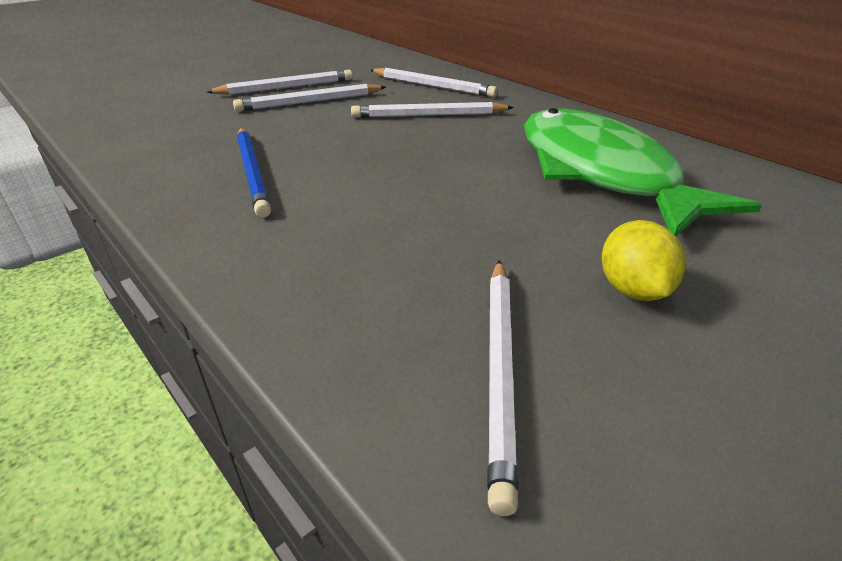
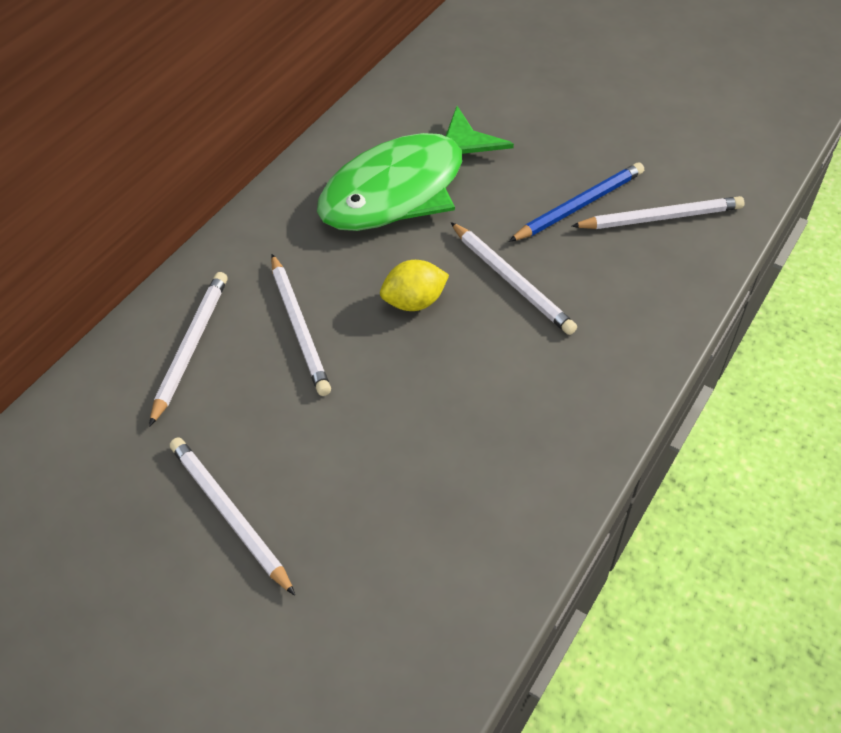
camera: 105 degrees left, 15 degrees up
(252, 172) = (499, 428): blue pencil -> blue pencil (579, 206)
(310, 102) = (282, 460): white pencil -> white pencil (511, 281)
(633, 290) = (561, 171): yellow lemon -> yellow lemon (414, 302)

